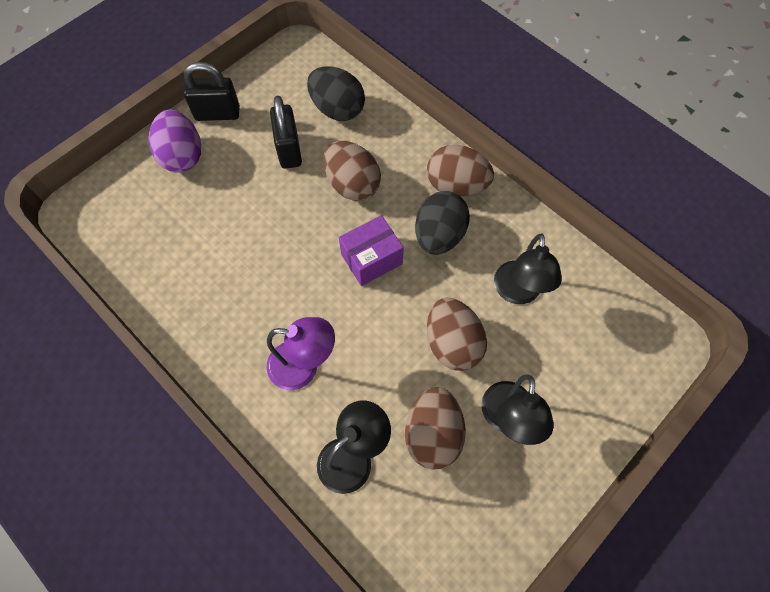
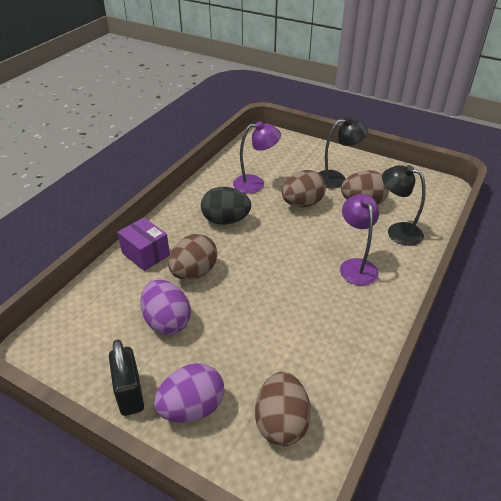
camera: 105 degrees left, 25 degrees down
(289, 150) = (167, 321): black padlock -> purple egg
(337, 109) = (114, 299): black egg -> none
(371, 259) = (257, 249): purple box -> purple box (146, 254)
(456, 185) = (180, 218): brown egg -> brown egg (281, 422)
(517, 292) = (255, 183): black lamp -> purple lamp

